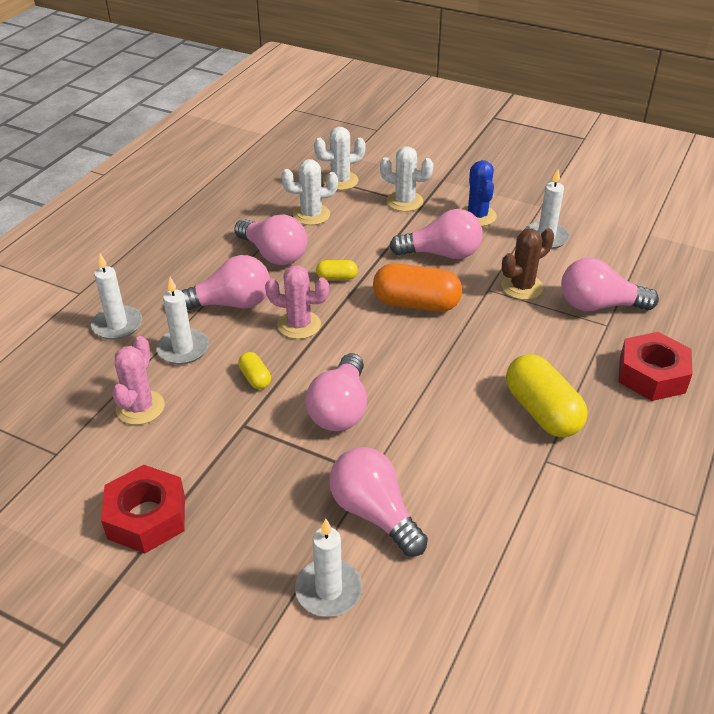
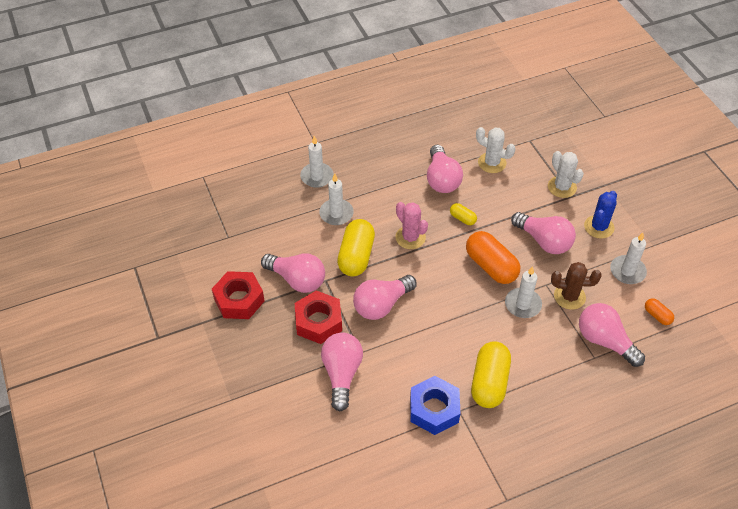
camera: 40 degrees right, 10 degrees up
(140, 407) = (286, 236): pink cactus -> none
(231, 304) = (387, 199): pink light bulb -> pink light bulb (297, 280)
(255, 378) = (356, 256): yellow capsule -> yellow capsule, size x2.06
(328, 590) = (284, 396): white candle -> white candle (523, 304)
(340, 181) = (536, 146): white cactus -> none
(519, 477) = (434, 409): none -> blue nut
(614, 258) = (657, 316): none -> orange capsule
(651, 375) = (582, 407): red nut -> red nut (318, 322)

